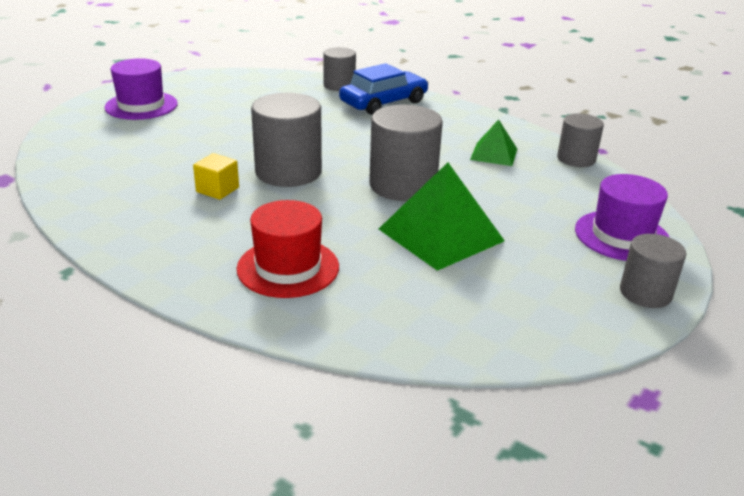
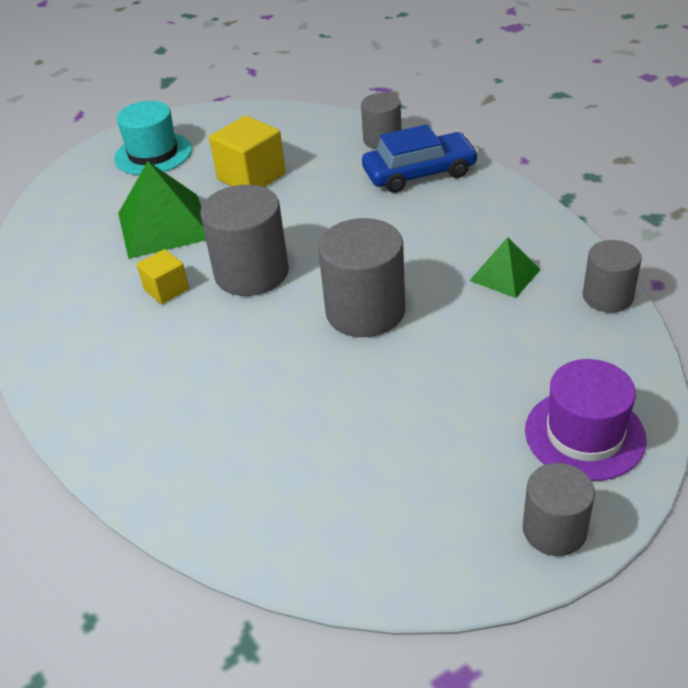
camera: 25 degrees right, 10 degrees up
(141, 105) = (153, 154): purple hat -> turquoise hat
(244, 114) = (251, 177): none -> yellow cube
(288, 267) = (178, 412): red hat -> none
(440, 235) = (364, 394): green pyramid -> green pyramid (164, 225)

